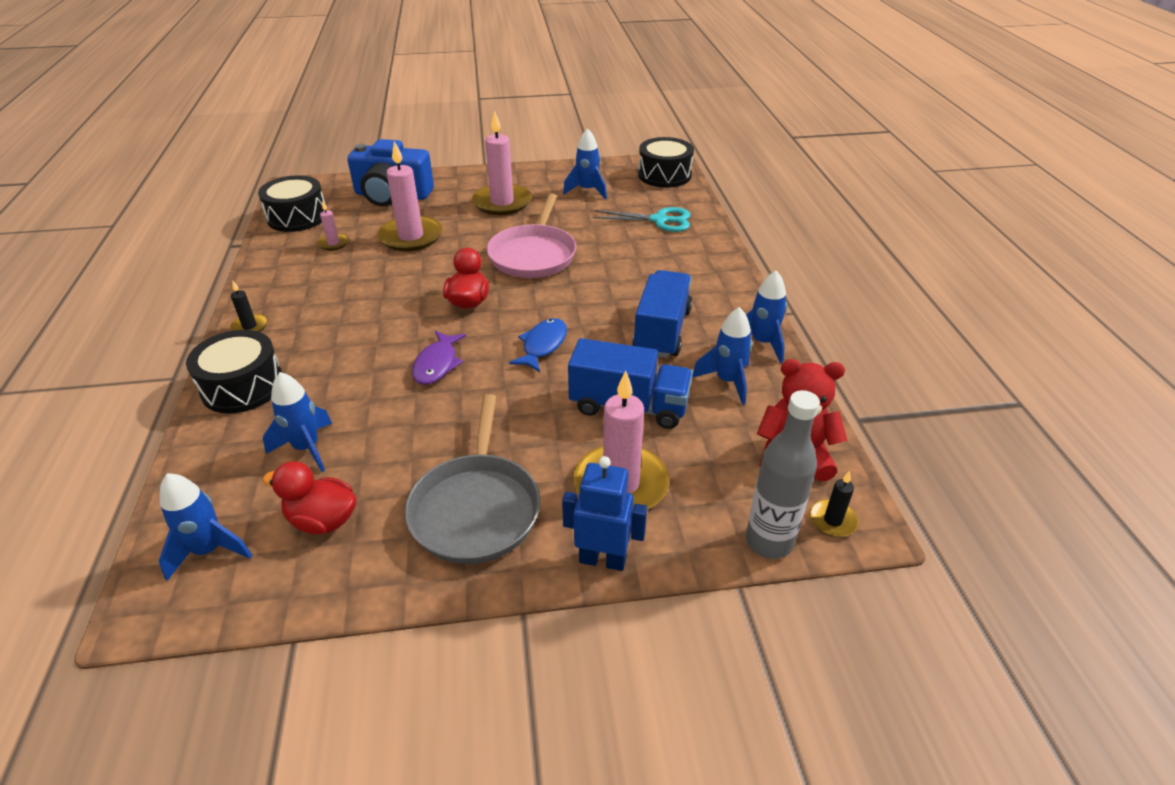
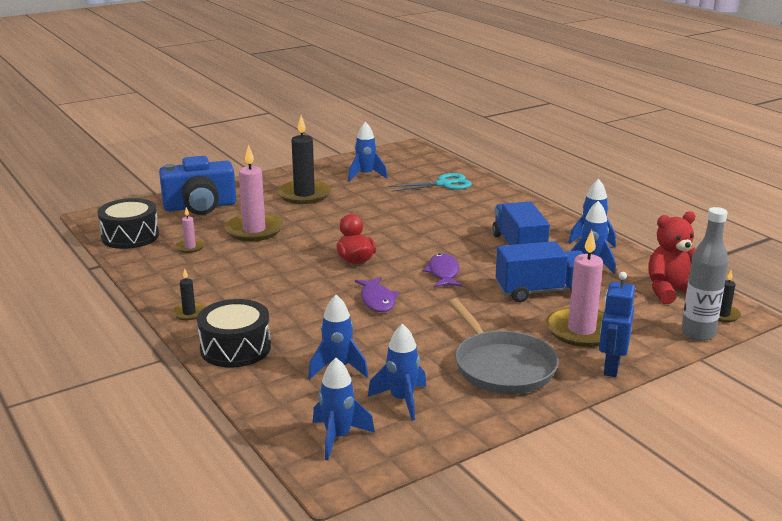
camera: 25 degrees left, 15 degrees down
(322, 520) = (402, 400): red duck -> blue rocket
(502, 202) = (304, 195): pink candle -> black candle
(533, 255) = (371, 223): pink pan -> none
(542, 345) = (443, 273): blue fish -> purple fish
(602, 559) = (611, 368): blue robot -> blue robot turned 60 degrees counterclockwise
(664, 175) = (415, 155): black drum -> none

